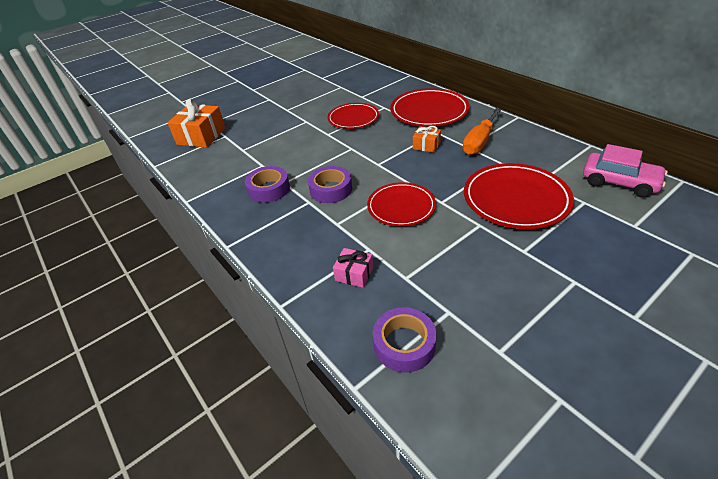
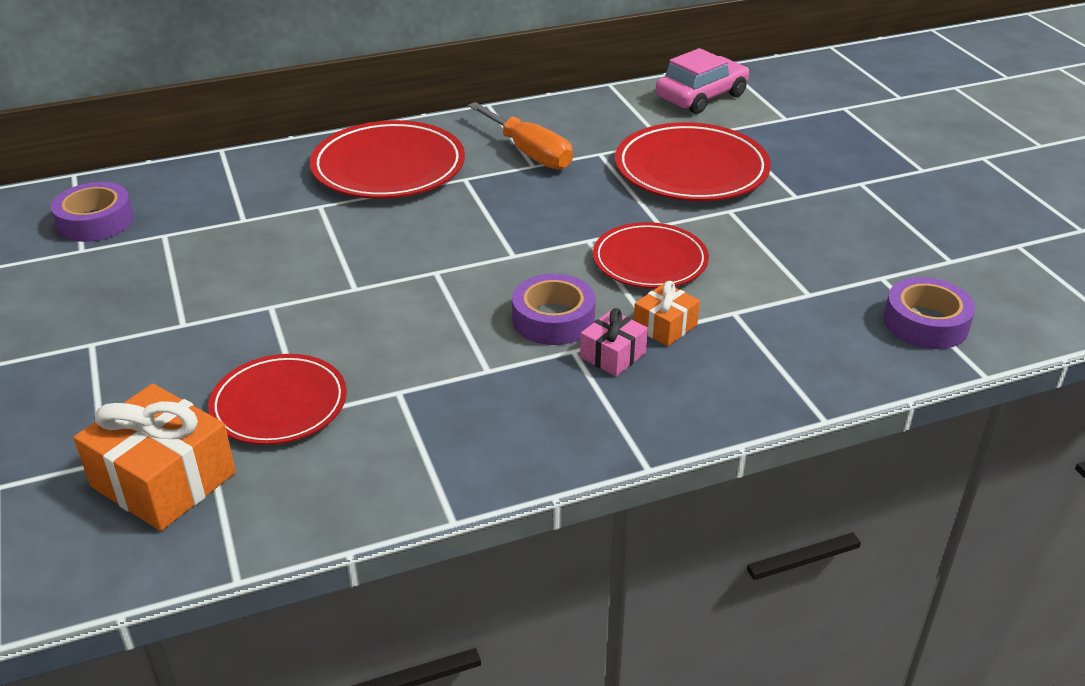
camera: 75 degrees left, 5 degrees down
(269, 189) = (497, 393): purple tape -> purple tape (95, 221)
(353, 118) = (325, 247): red plate -> red plate (279, 404)
(354, 274) = (783, 336): pink gift -> pink gift (613, 355)
(426, 145) = (497, 198): orange gift -> orange gift (665, 326)

